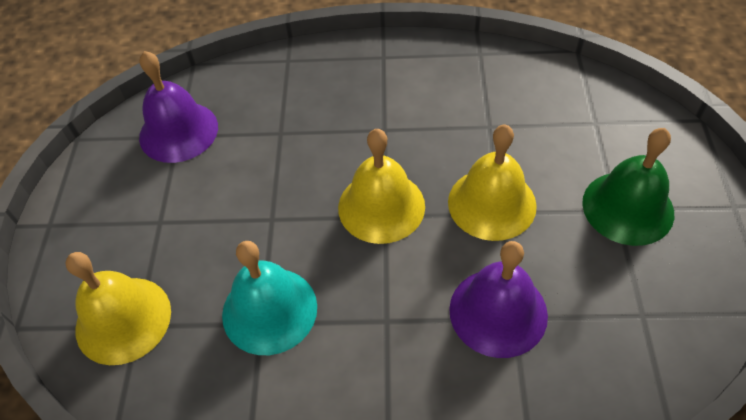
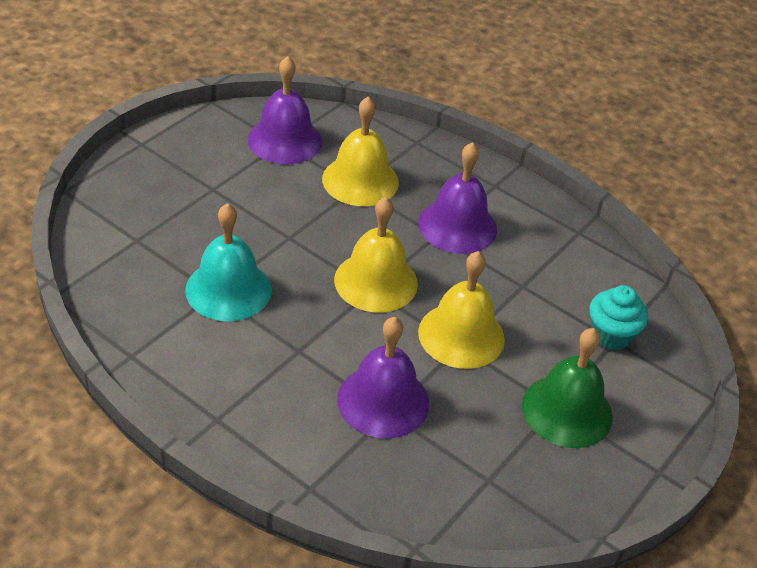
camera: 30 degrees right, 10 degrees down
(123, 320) = (132, 230): yellow bell -> yellow bell (360, 180)
(391, 110) = (457, 226): none -> purple bell
(588, 121) = (611, 335): none -> turquoise cupcake

